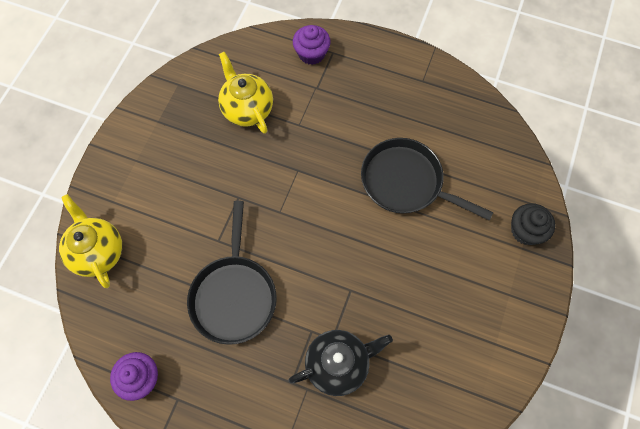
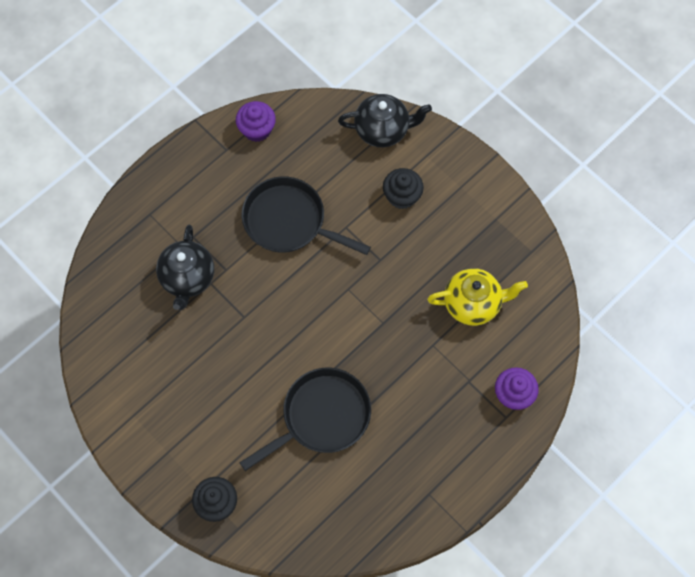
camera: 115 degrees right, 0 degrees up
(98, 252) = (383, 130): yellow teapot -> black teapot
(165, 205) = (402, 196): none -> black cupcake

